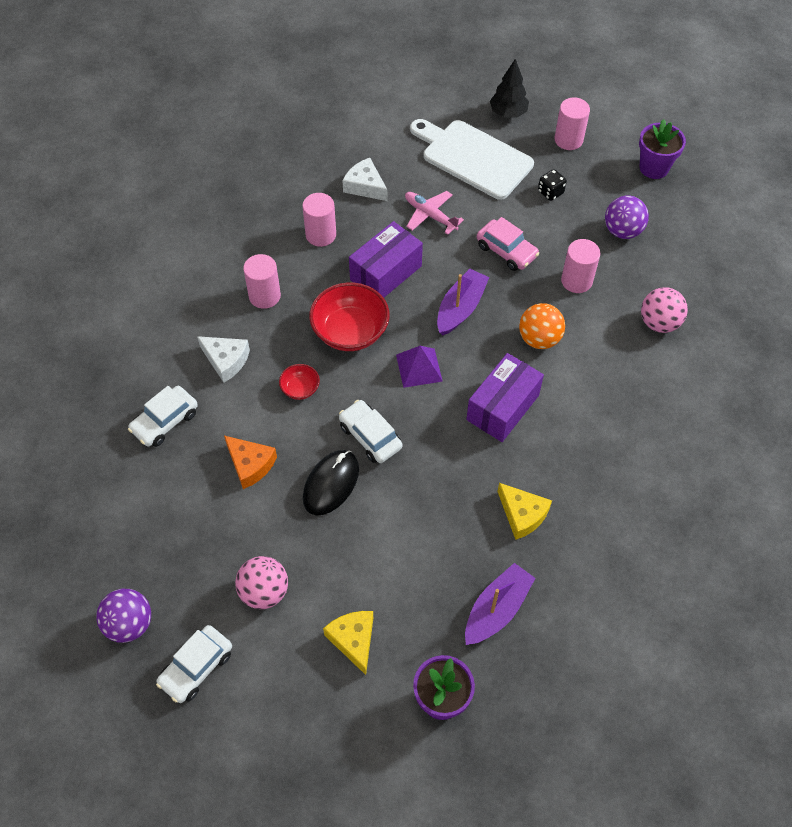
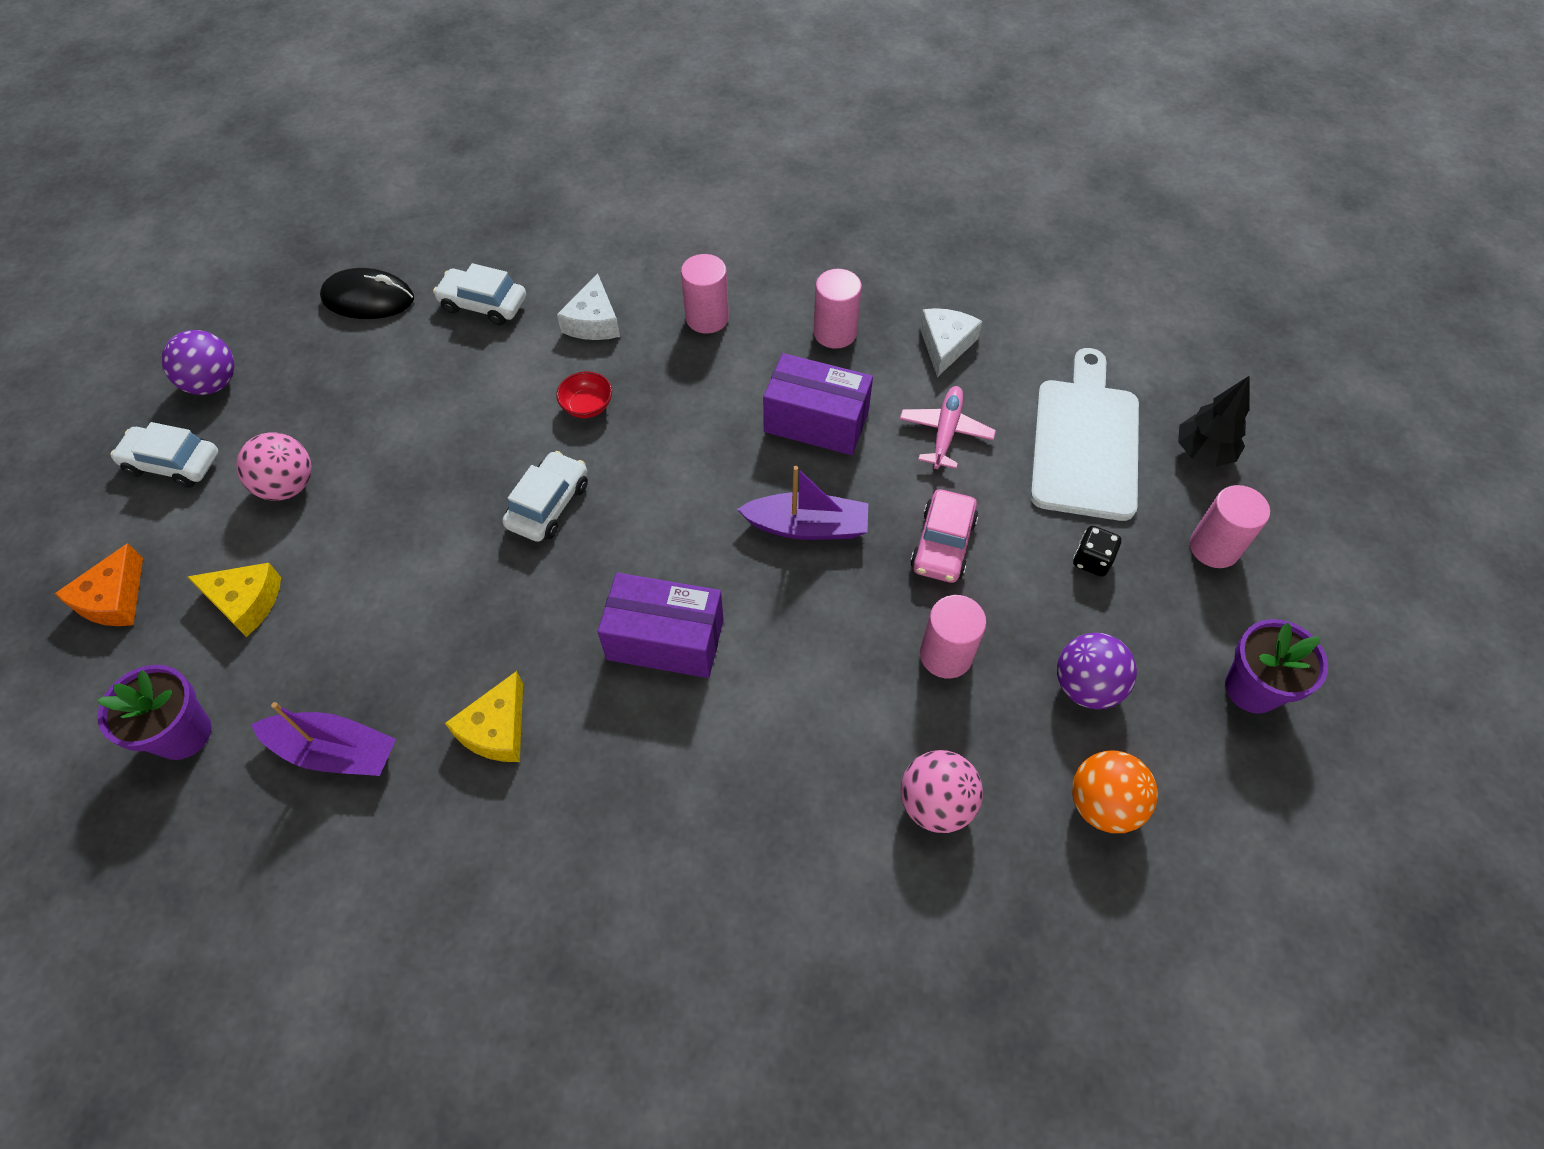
camera: 65 degrees right, 0 degrees up
(250, 465) = (457, 403): orange cheese -> orange cheese (114, 599)
(331, 484) = (461, 492): black mouse -> black mouse (368, 299)
(350, 332) = (700, 421): red bowl -> none
(353, 640) = (246, 602): yellow cheese -> yellow cheese turned 60 degrees clockwise
(419, 367) = (682, 516): purple pyramid -> none
(539, 339) = (809, 643): orange ball -> orange ball (1102, 804)

